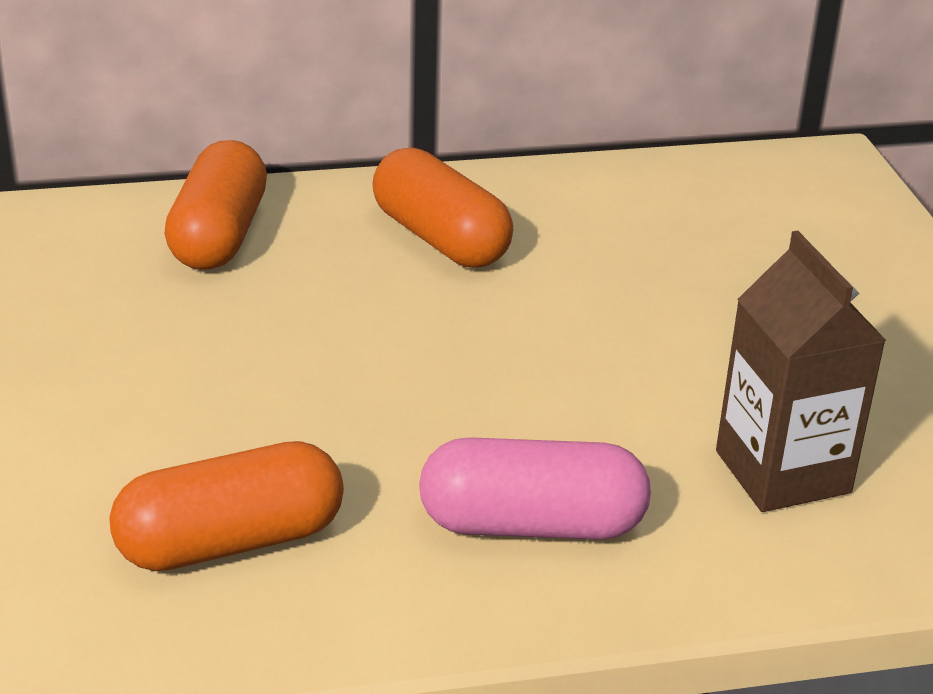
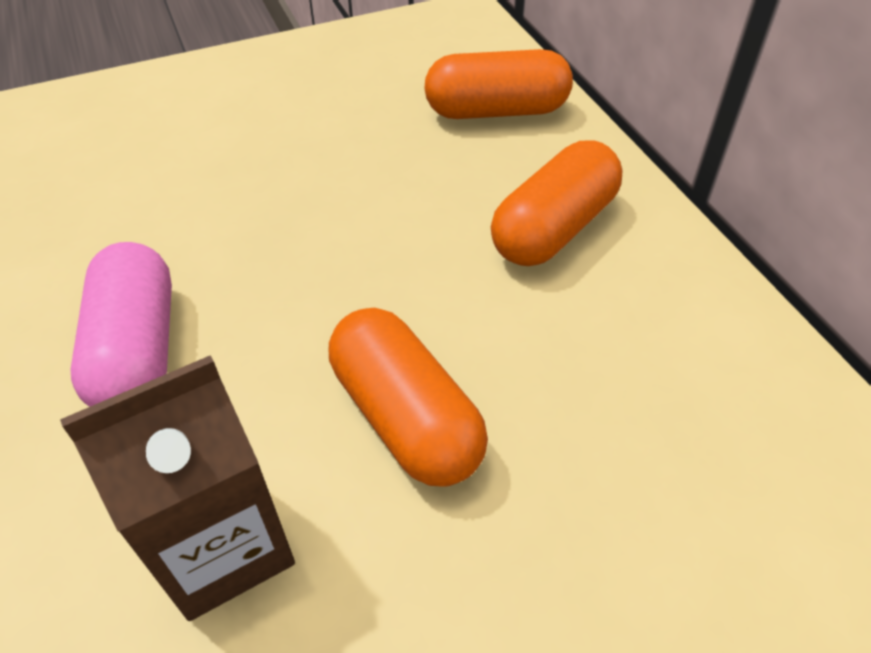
camera: 80 degrees right, 15 degrees up
(231, 541) = (121, 193): orange capsule -> orange capsule (406, 417)

